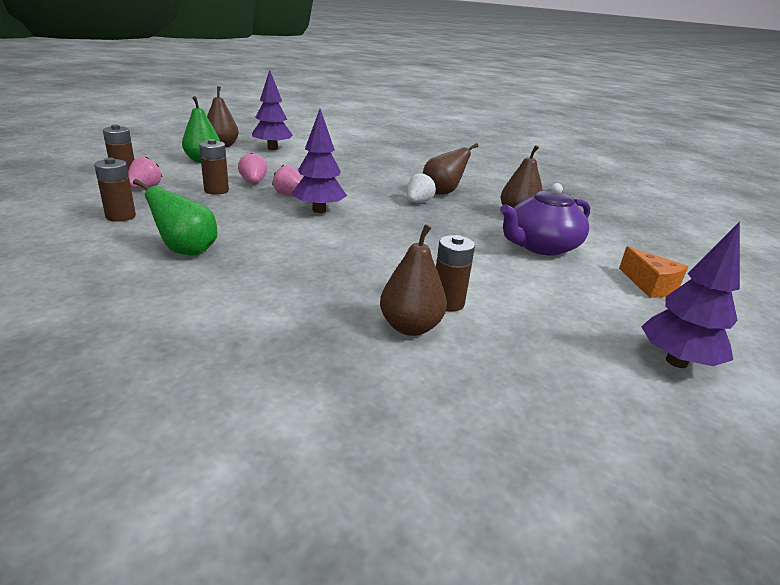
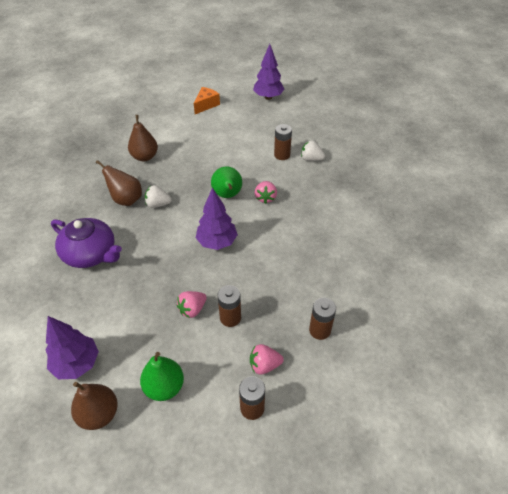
camera: 115 degrees left, 20 degrees up
(186, 251) = (326, 263): green pear -> green pear (227, 195)
(289, 194) = (201, 273): pink strawberry -> pink strawberry (265, 198)
(410, 327) = (311, 159): brown pear -> white strawberry
(541, 246) = (189, 140): purple teapot -> purple teapot (91, 254)

